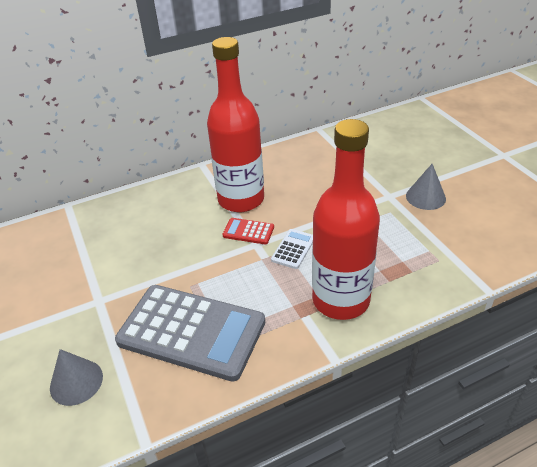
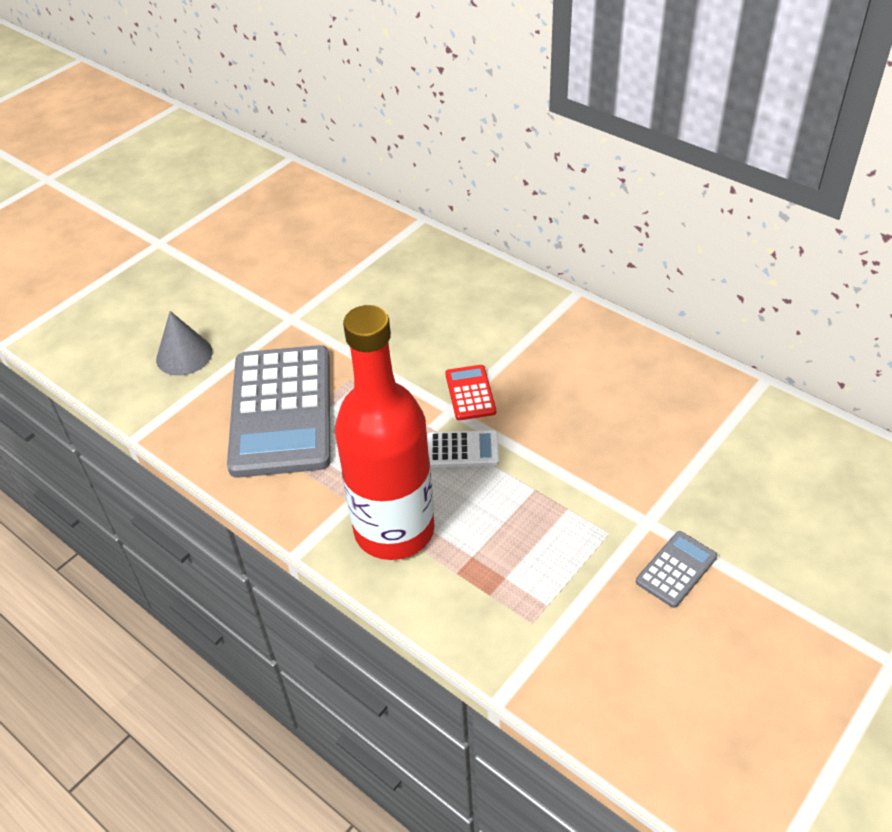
camera: 65 degrees right, 5 degrees up
(241, 199) = (529, 360): red bottle -> none
(425, 197) = (676, 569): grey cone -> grey calculator

